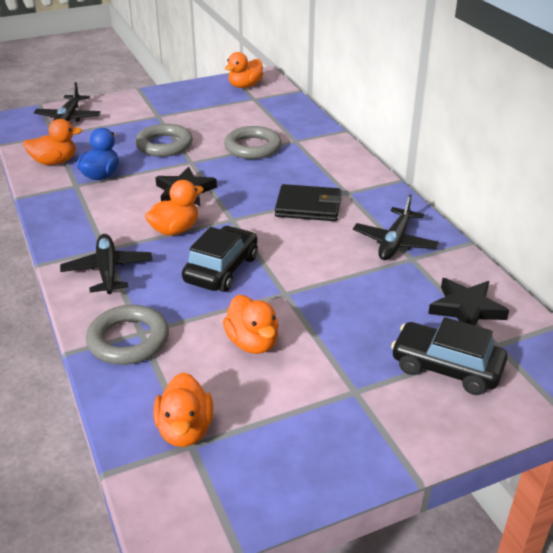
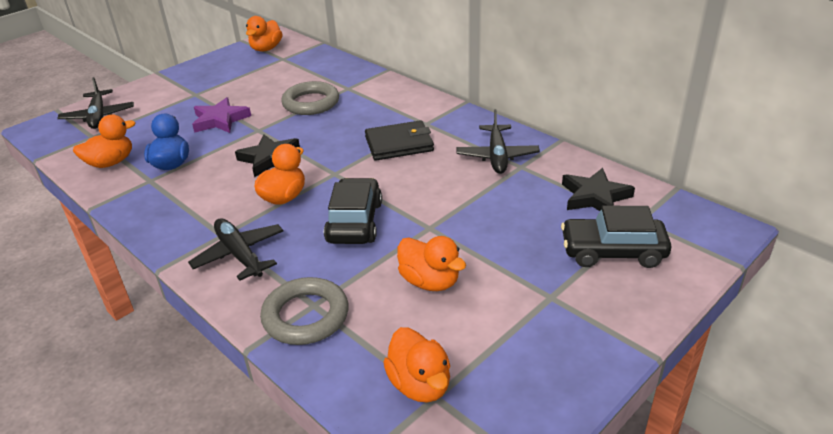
camera: 20 degrees left, 0 degrees up
(164, 145) = (220, 120): grey ring -> purple star

